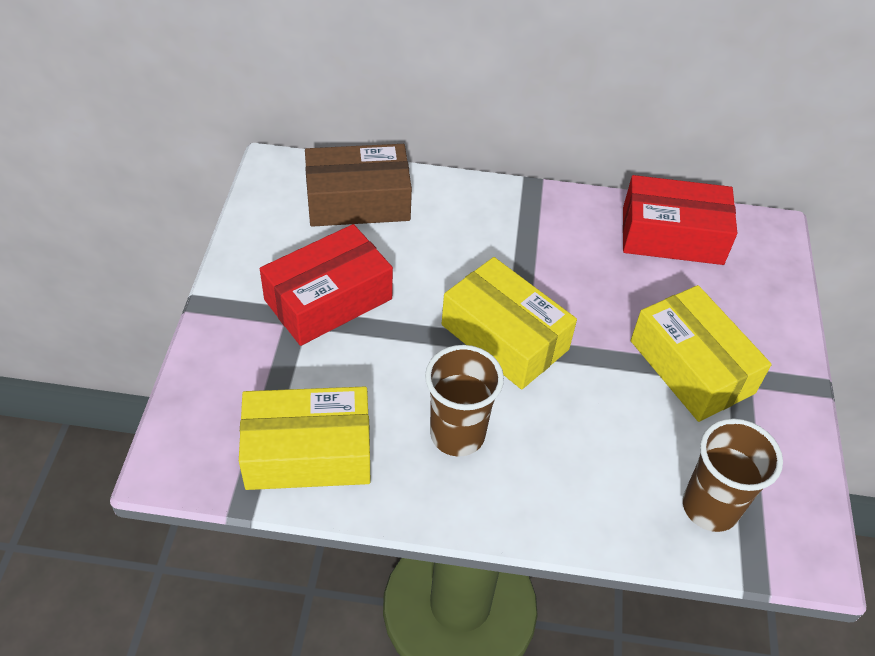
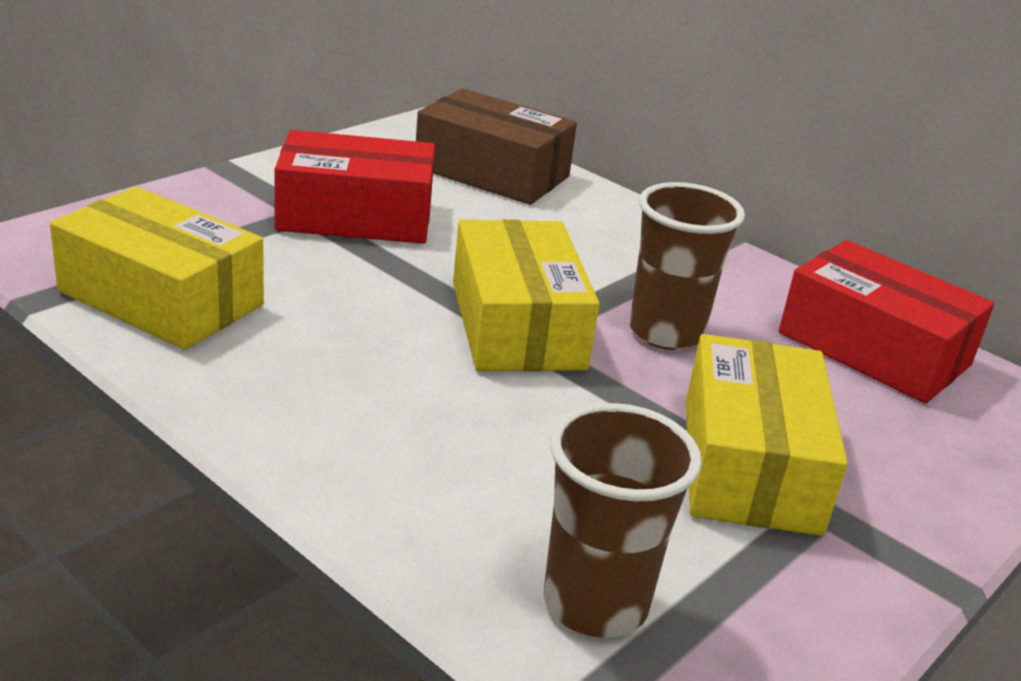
camera: 35 degrees right, 20 degrees down
(457, 434) = (342, 366): brown cup -> brown cup (666, 332)

